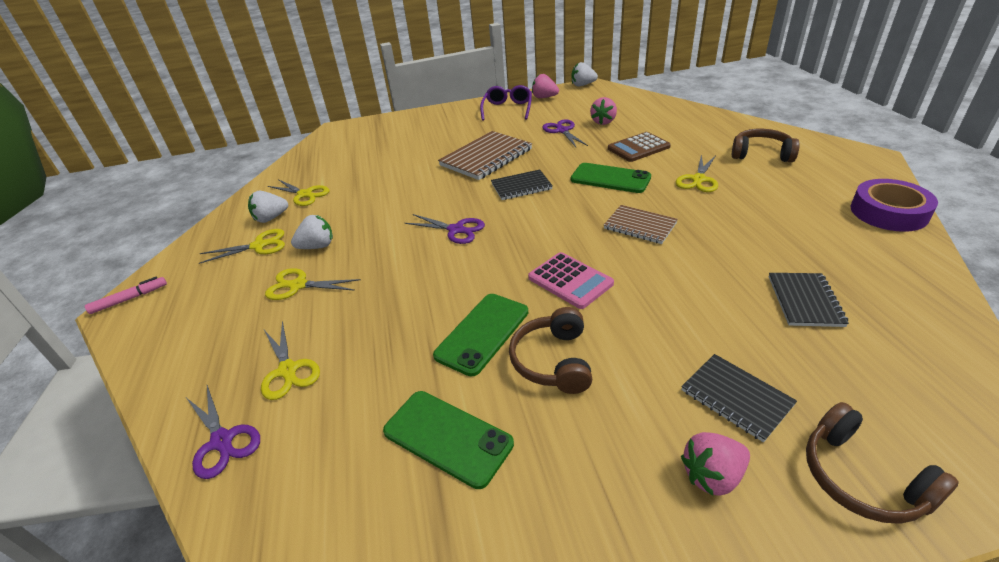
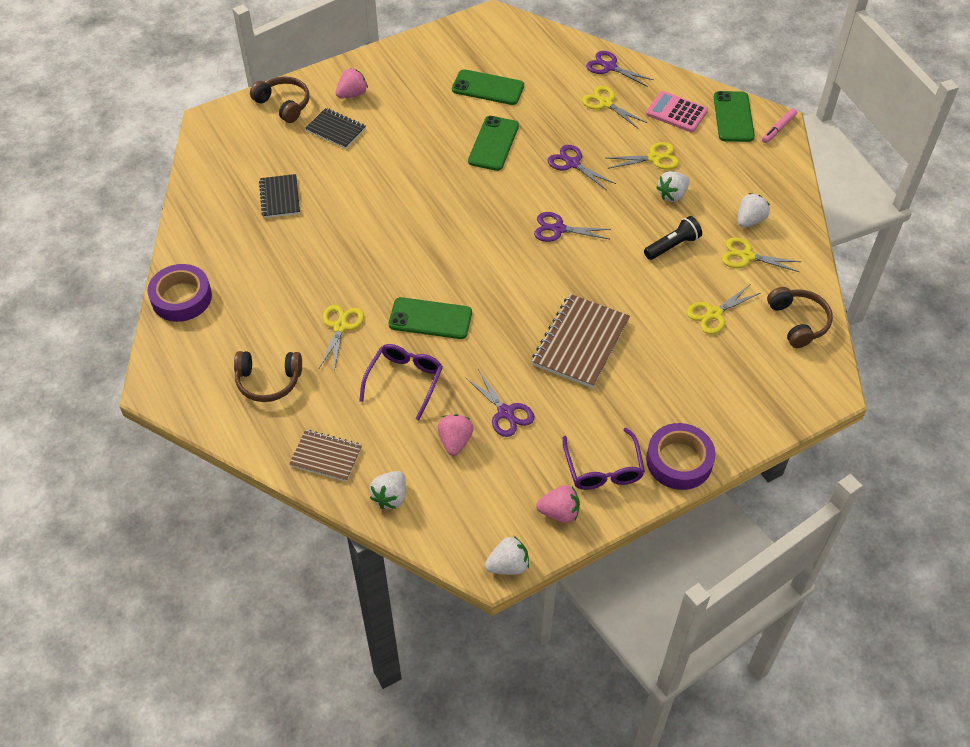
camera: 160 degrees right, 15 degrees up
(156, 322) = (733, 117): none -> green phone
(259, 246) = (727, 189): yellow scissors -> yellow scissors (714, 314)
(359, 207) = (672, 246): none -> black flashlight
(396, 292) = (572, 164): none -> purple scissors
(458, 109) = (679, 461): none -> purple tape
(521, 186) = (520, 295): black notebook -> none
(553, 361) = (442, 133): brown headphones -> brown headphones (798, 322)
(570, 281) = (444, 191): pink calculator -> pink calculator (676, 112)
(638, 148) = (404, 381): brown calculator -> purple glasses
(640, 226) = (396, 254): brown notebook -> brown notebook (326, 457)
(653, 105) = (390, 497): none -> white strawberry

